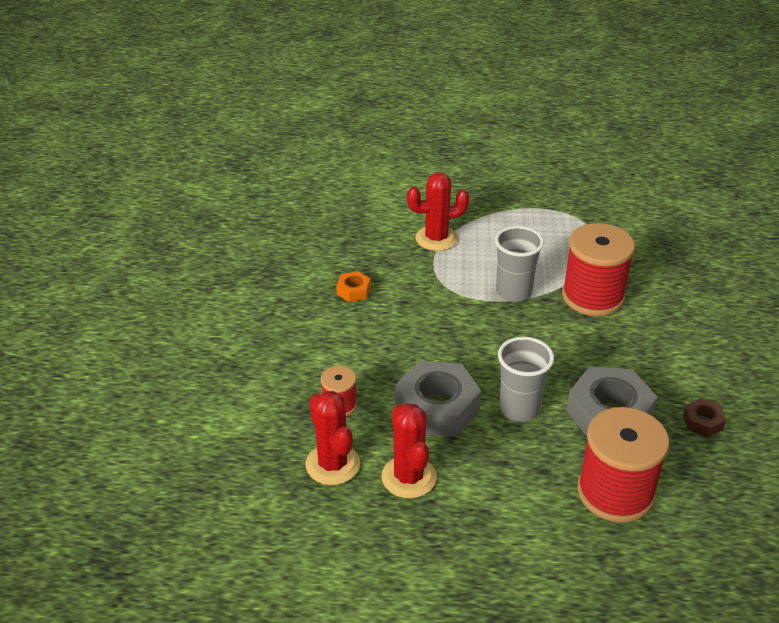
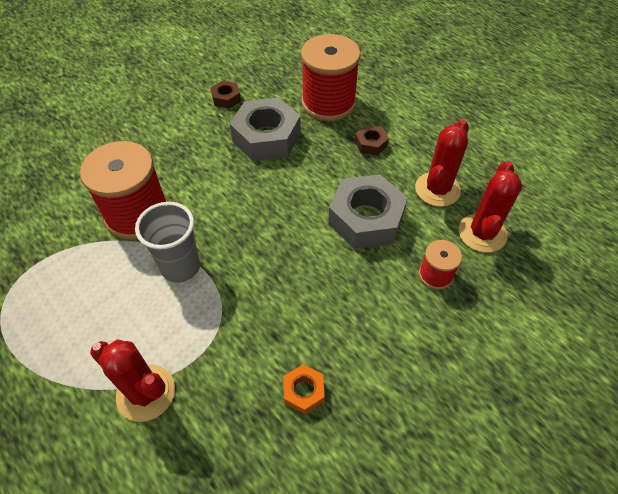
camera: 135 degrees left, 15 degrees up
(518, 478) = (371, 144): none -> brown nut
(519, 409) = (313, 178): grey cup -> none

